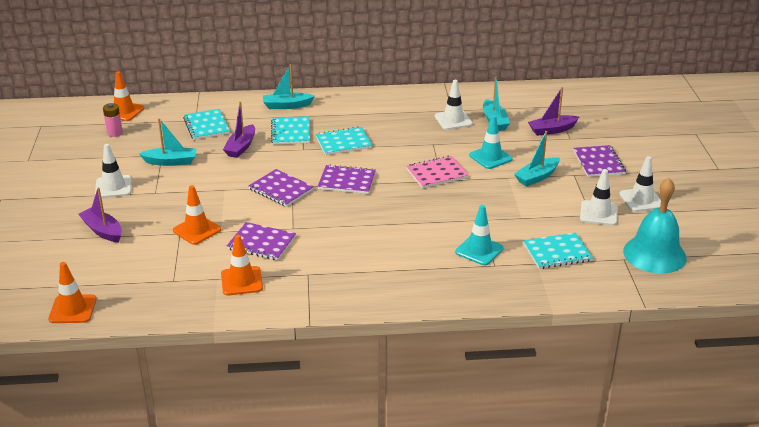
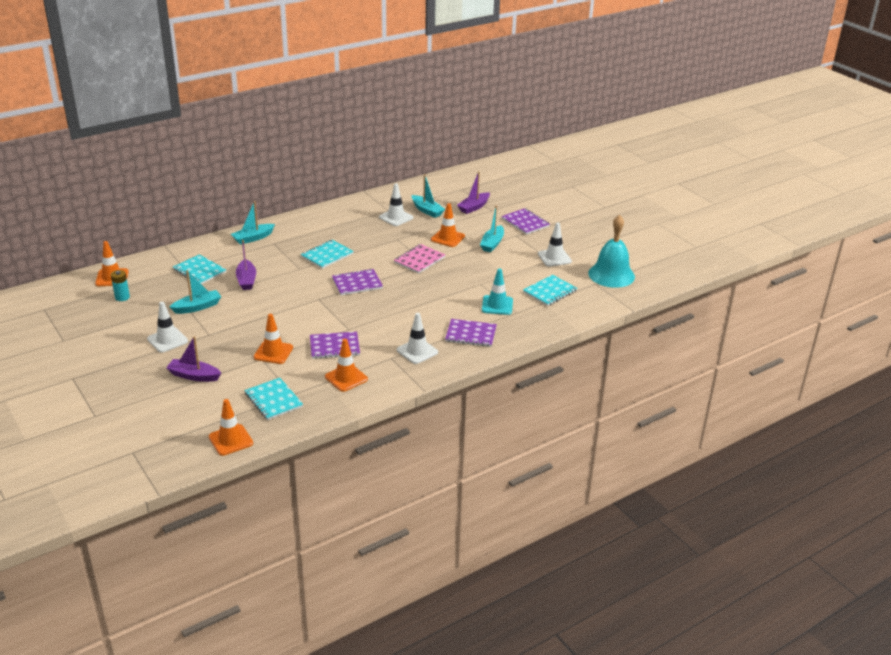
camera: 30 degrees left, 0 degrees up
(115, 133) = (122, 297): pink battery -> turquoise battery
(281, 189) = (311, 303): purple notebook -> purple notebook (471, 334)
(291, 132) = (276, 258): turquoise notebook -> turquoise notebook (273, 400)
(490, 157) = (447, 238): turquoise traffic cone -> orange traffic cone
(641, 200) = (574, 241): white traffic cone -> white traffic cone (417, 351)

